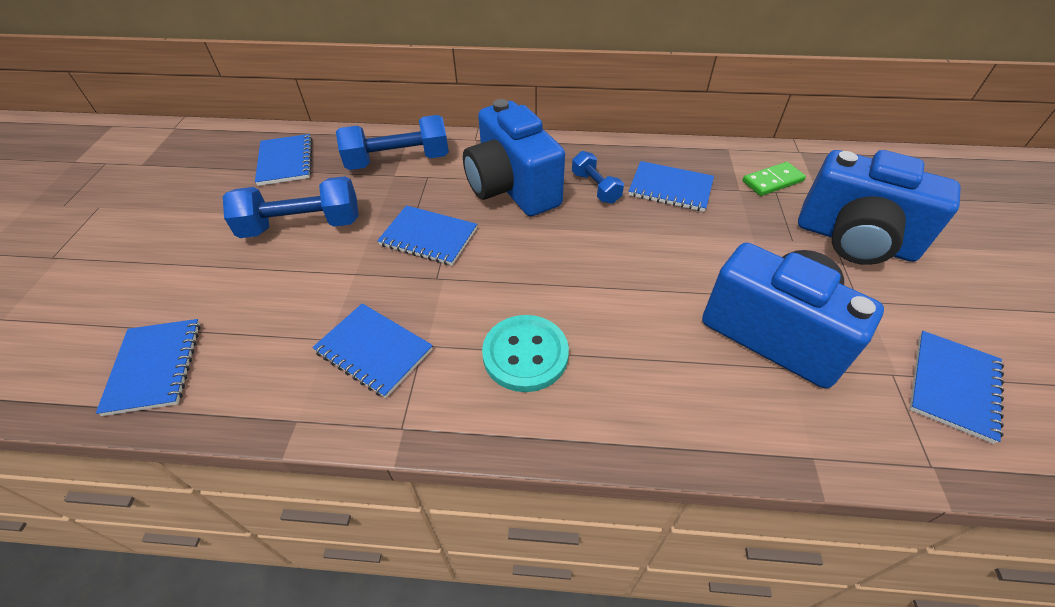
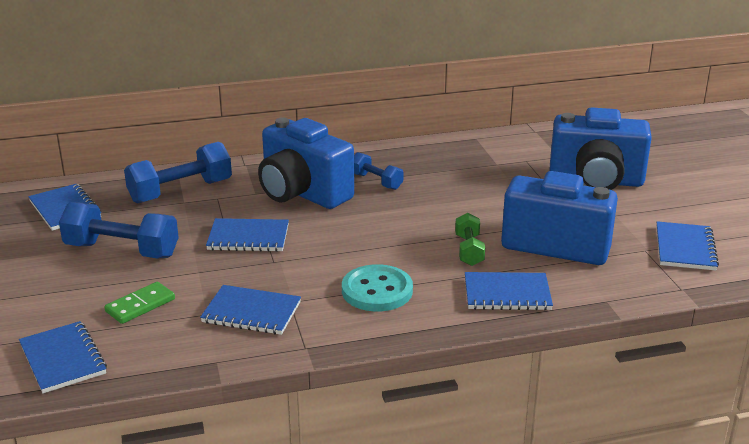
camera: 20 degrees left, 20 degrees down
(302, 226) = (122, 250): blue dumbbell -> blue dumbbell turned 45 degrees clockwise
(659, 316) = (469, 250): none -> green dumbbell
(670, 188) = (440, 172): blue notebook -> blue notebook (507, 294)
(772, 181) = (521, 154): green domino -> green domino (140, 305)

